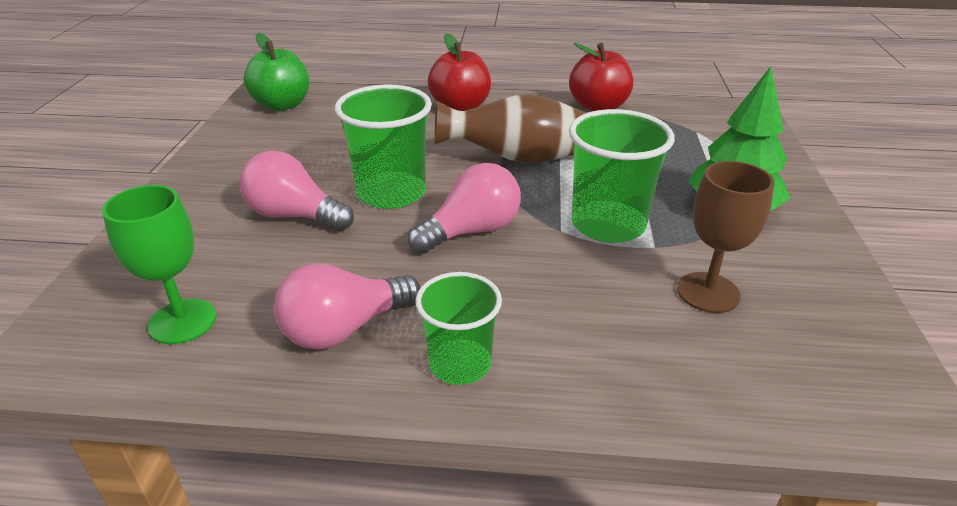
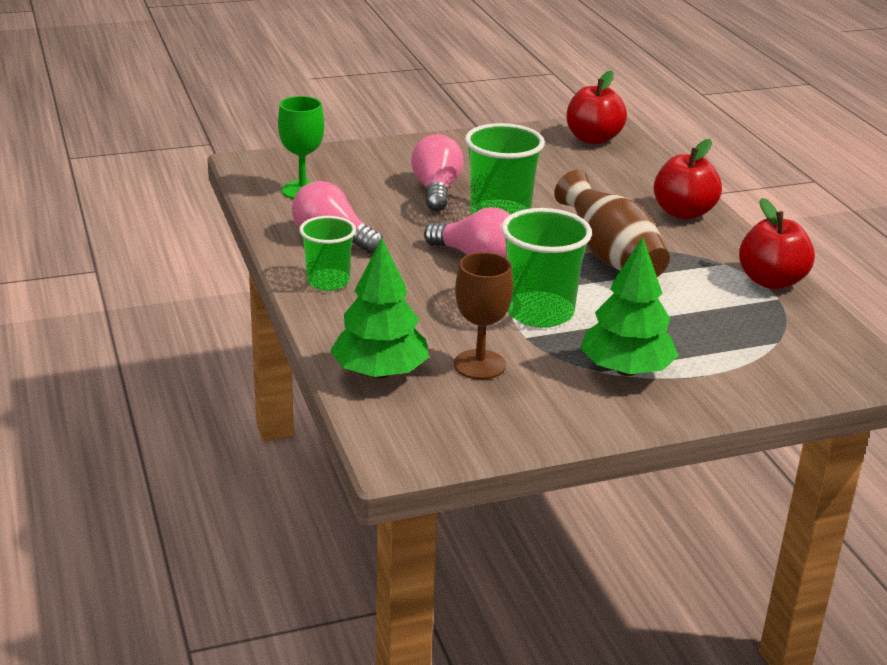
camera: 65 degrees right, 5 degrees down
(282, 105) = (593, 139): green apple -> red apple
(714, 377) = (380, 372): none -> green tree

